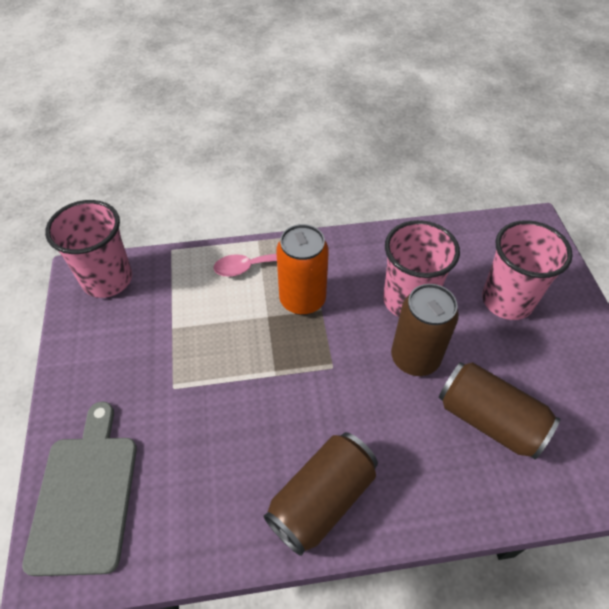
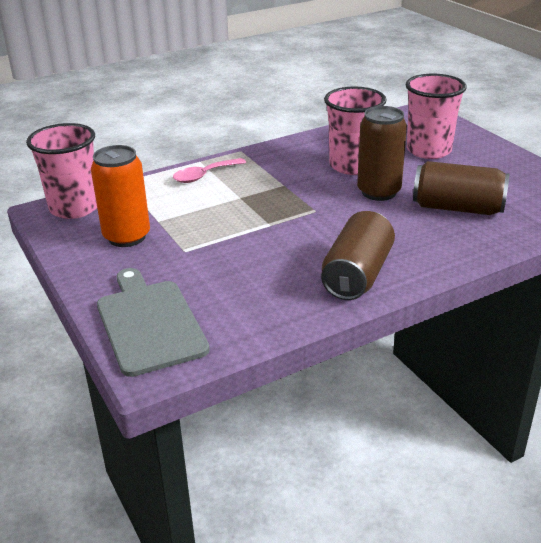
camera: 20 degrees left, 20 degrees down
(302, 300) = (264, 183): orange can -> orange can (127, 237)

